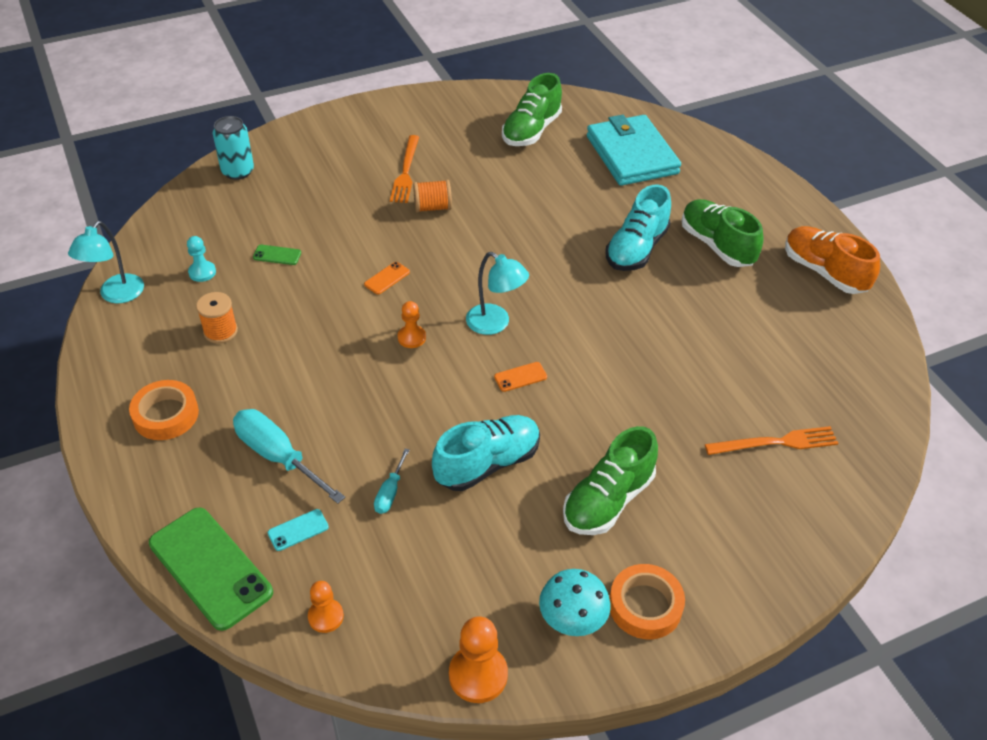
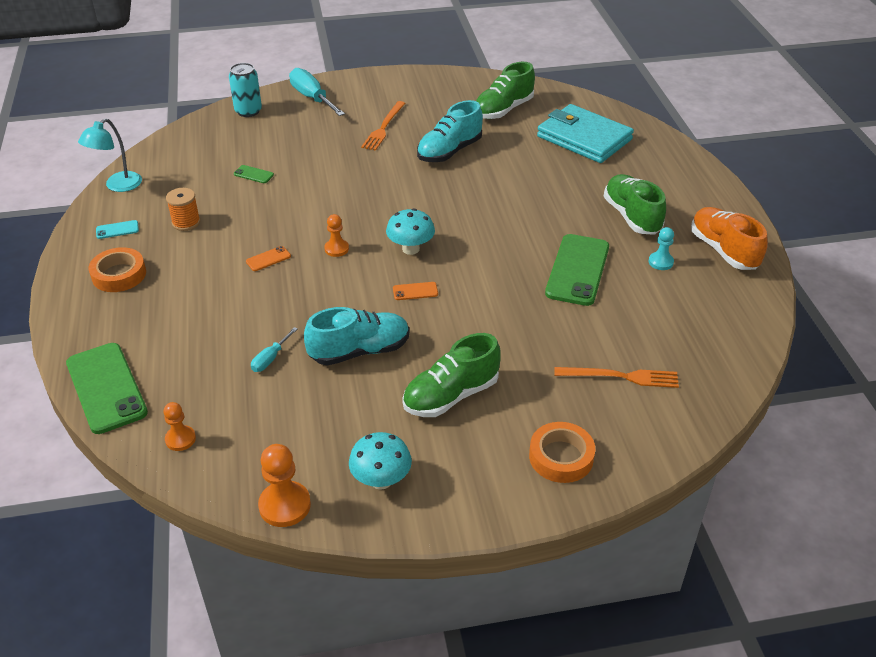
camera: 15 degrees right, 5 degrees down
(202, 272) = (190, 179): turquoise pawn -> turquoise pawn (660, 262)
(278, 457) = (192, 318): turquoise screwdriver -> turquoise screwdriver (312, 98)
(298, 530) = (185, 373): turquoise phone -> turquoise phone (117, 230)
(387, 278) = (335, 203): orange phone -> orange phone (268, 259)
(432, 207) = (395, 156): orange spool -> none
(495, 324) = (410, 249): turquoise lamp -> turquoise mushroom
(632, 155) = (584, 138): turquoise wallet -> turquoise wallet turned 45 degrees counterclockwise
(636, 249) = (557, 210): turquoise shoe -> turquoise shoe (449, 151)
(645, 606) = (449, 481): orange tape -> orange tape (561, 457)
(684, 320) = (578, 270): none -> green phone

